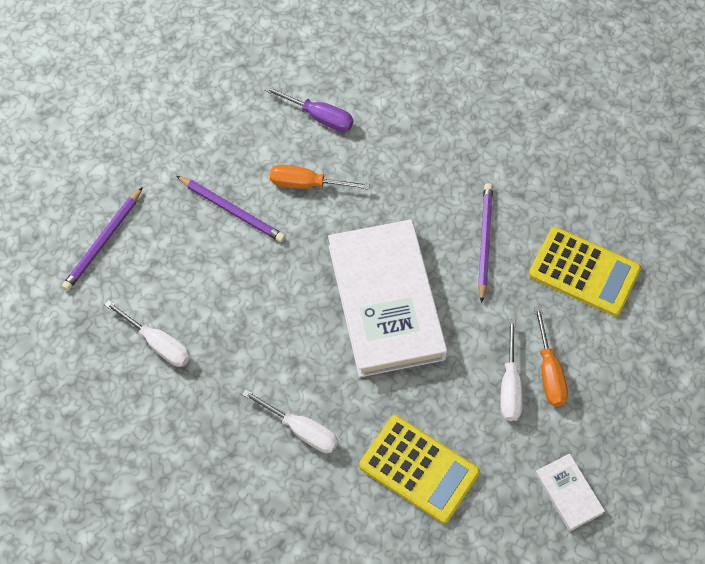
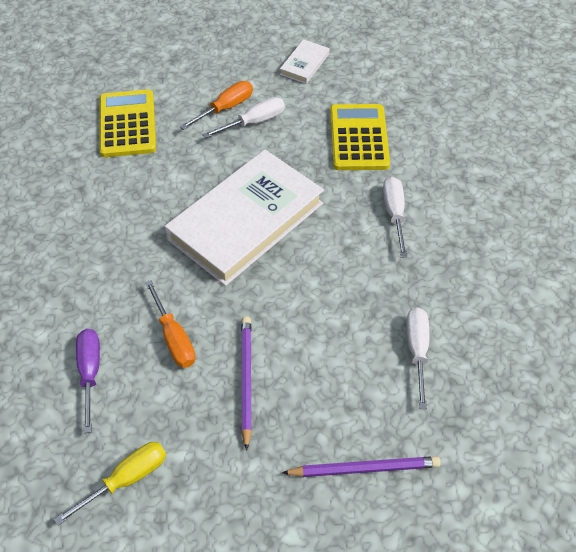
camera: 125 degrees left, 10 degrees down
(217, 99) = (126, 480): none -> yellow screwdriver
(484, 241) = (143, 190): purple pencil -> none

